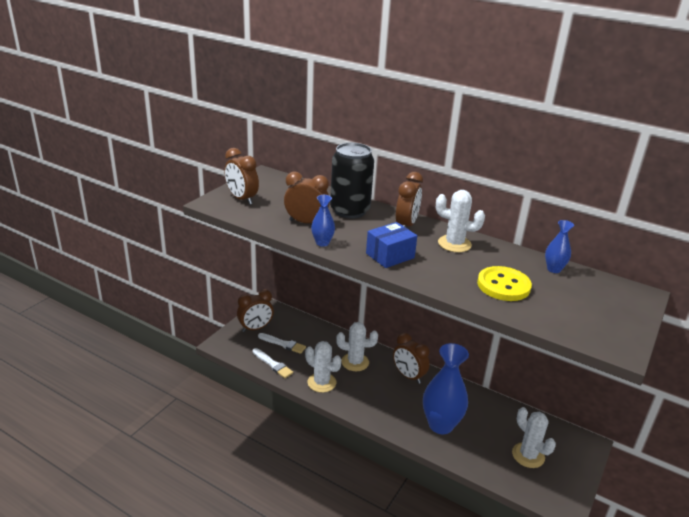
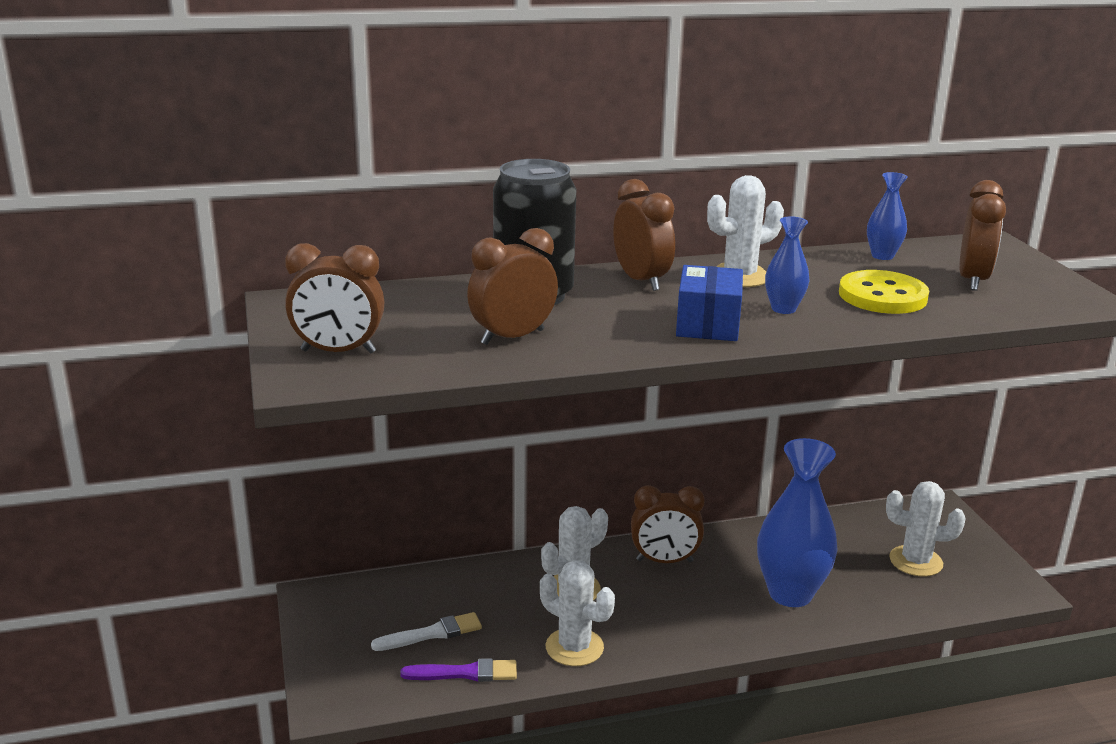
camera: 45 degrees left, 5 degrees down
(255, 328) = (349, 640): brown clock -> brown clock (972, 280)
(273, 364) = (465, 673): white brush -> purple brush
(321, 382) = (574, 647): white cactus -> white cactus turned 45 degrees clockwise
(322, 243) = (596, 351): blue vase -> blue vase (783, 309)

